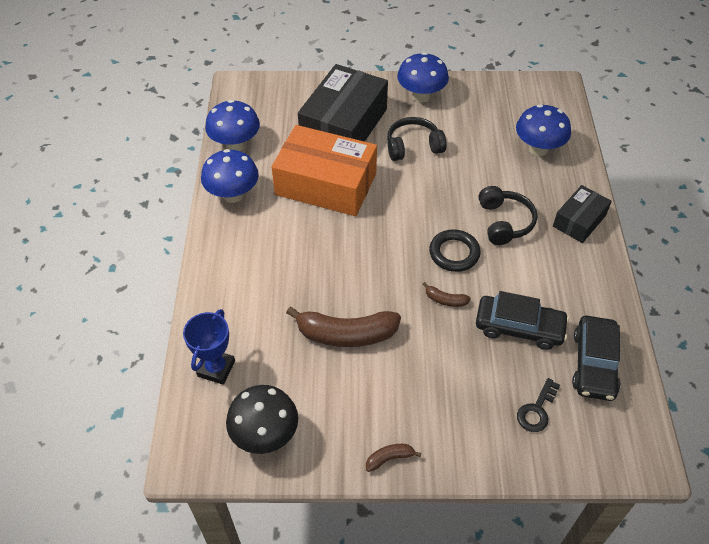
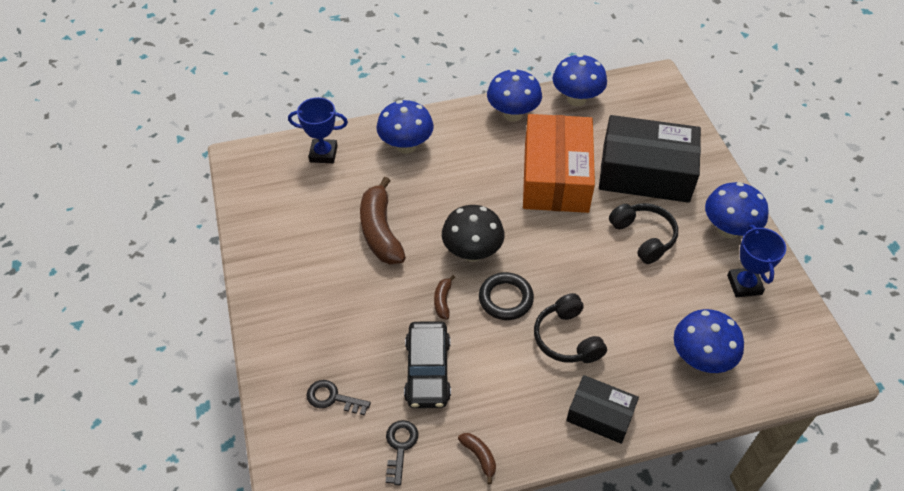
camera: 75 degrees right, 0 degrees up
(237, 290) = (406, 146): none -> blue mushroom
(265, 435) = (268, 200): black mushroom -> black mushroom (472, 252)
(389, 458) = (261, 288): brown banana -> brown banana (479, 457)
(476, 104) = (744, 285): none -> blue trophy
(504, 222) = (567, 338): black headphones -> black headphones turned 90 degrees clockwise
(594, 364) = (400, 446): black car -> black key

